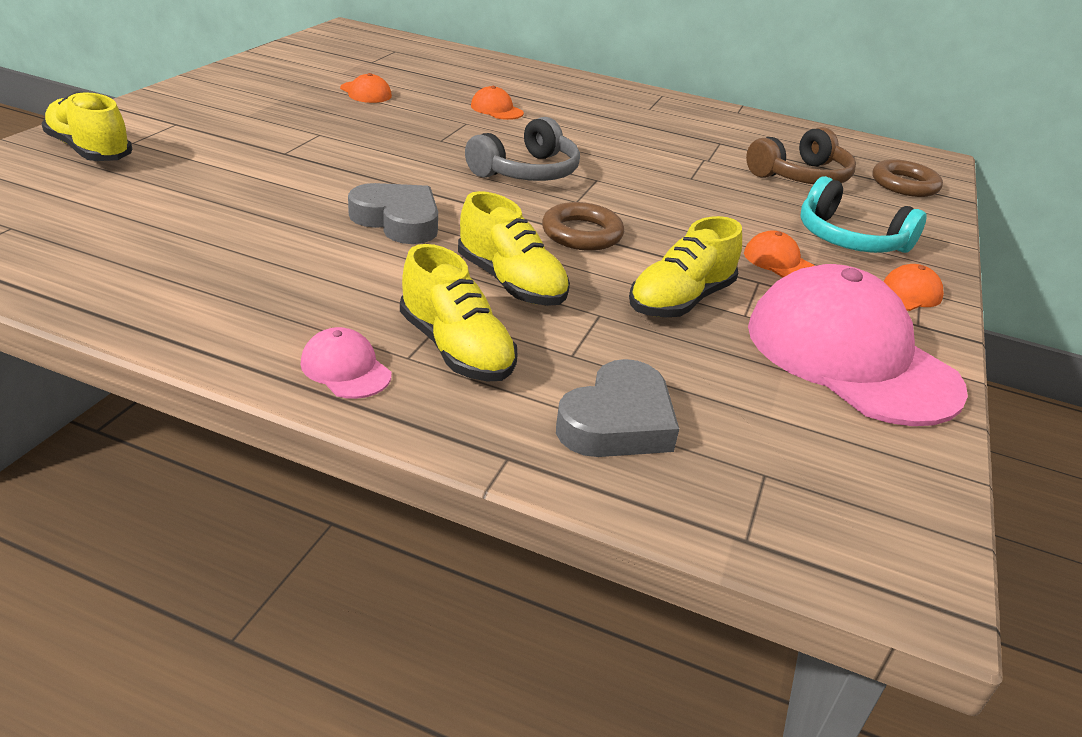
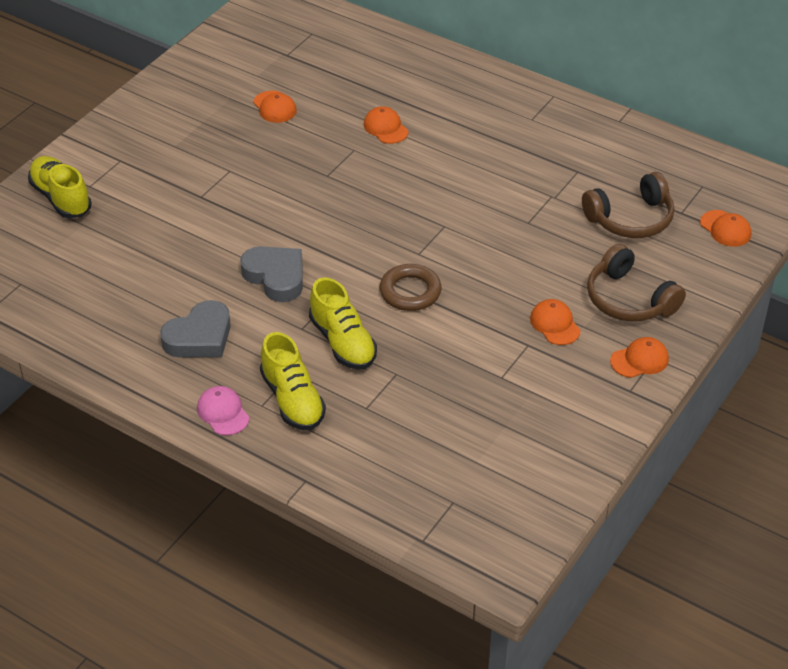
camera: 15 degrees right, 10 degrees up
(527, 172) = (388, 217): grey headphones -> none
(617, 421) = (377, 460): grey heart -> grey heart (199, 337)
(680, 300) = (459, 362): yellow shoe -> none
(849, 239) = (629, 299): turquoise headphones -> brown headphones
(850, 356) = (559, 417): pink cap -> none
(904, 184) = (725, 229): brown ring -> orange cap

